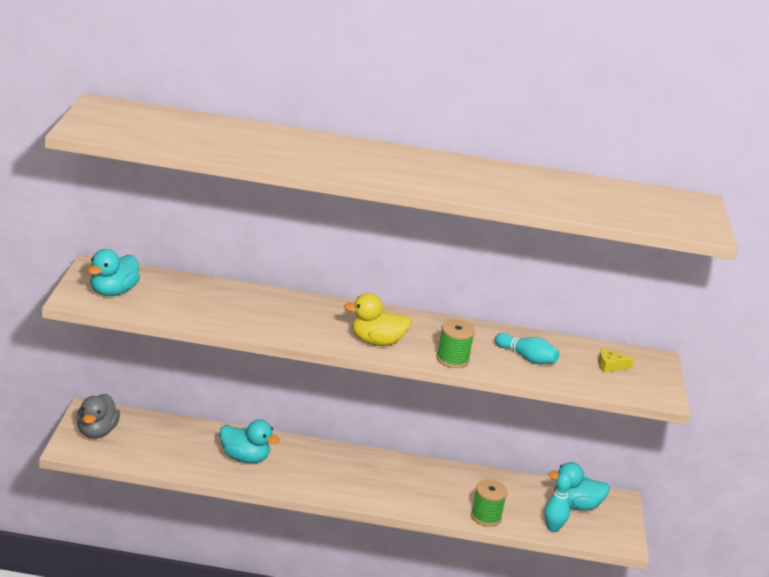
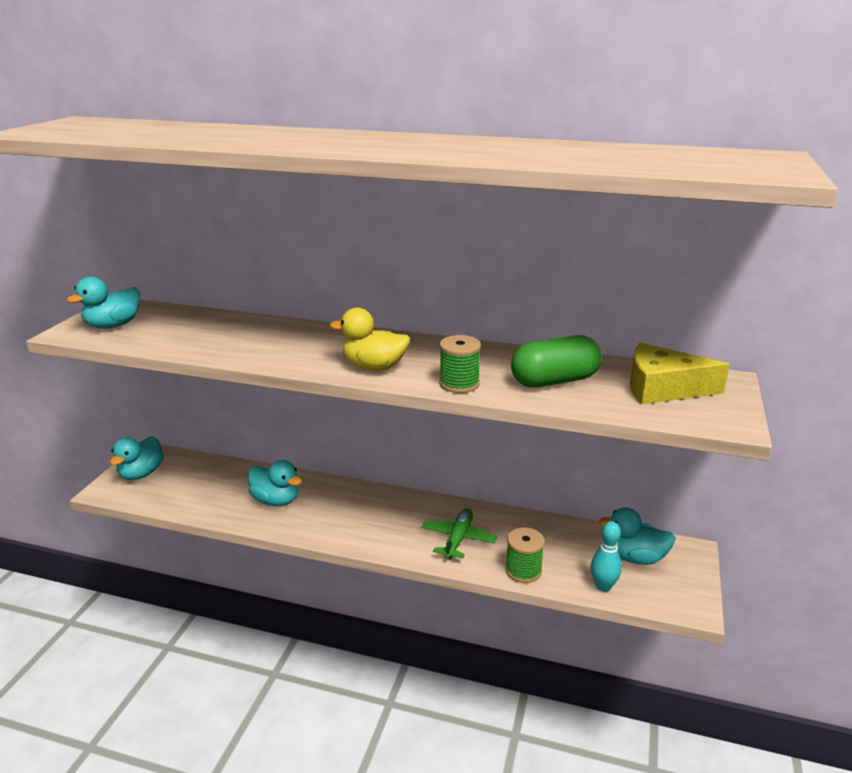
camera: 15 degrees right, 0 degrees up
(96, 432) = (141, 474): grey duck -> turquoise duck
(424, 492) = (458, 539): none -> green plane
(526, 358) = (554, 381): turquoise bowling pin -> green capsule
(610, 366) = (663, 388): yellow cheese -> yellow cheese, size x2.12

